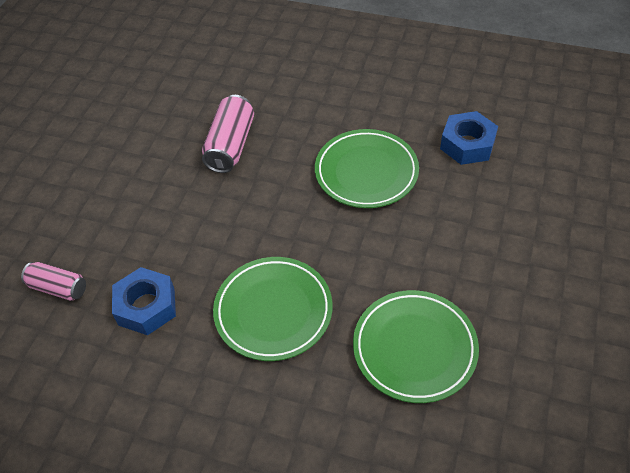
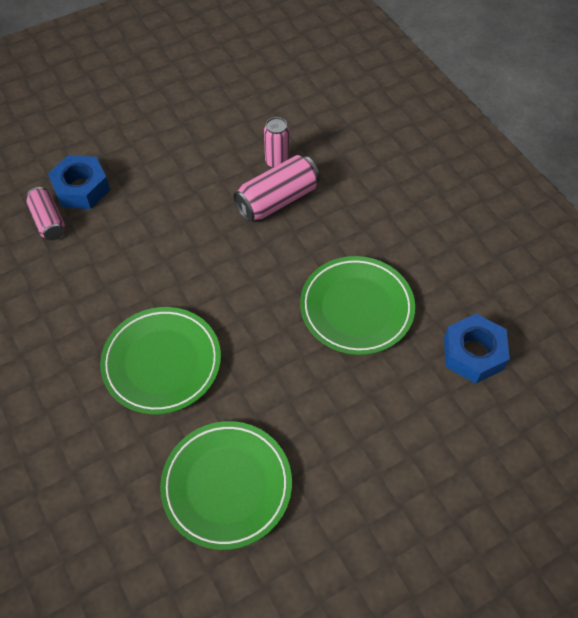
camera: 40 degrees right, 5 degrees up
(146, 306) = (86, 283): blue nut -> blue nut (81, 188)
(200, 121) = (277, 162): none -> pink can

